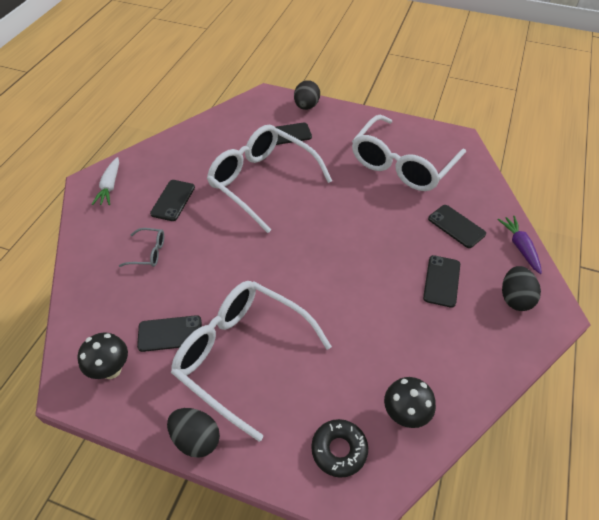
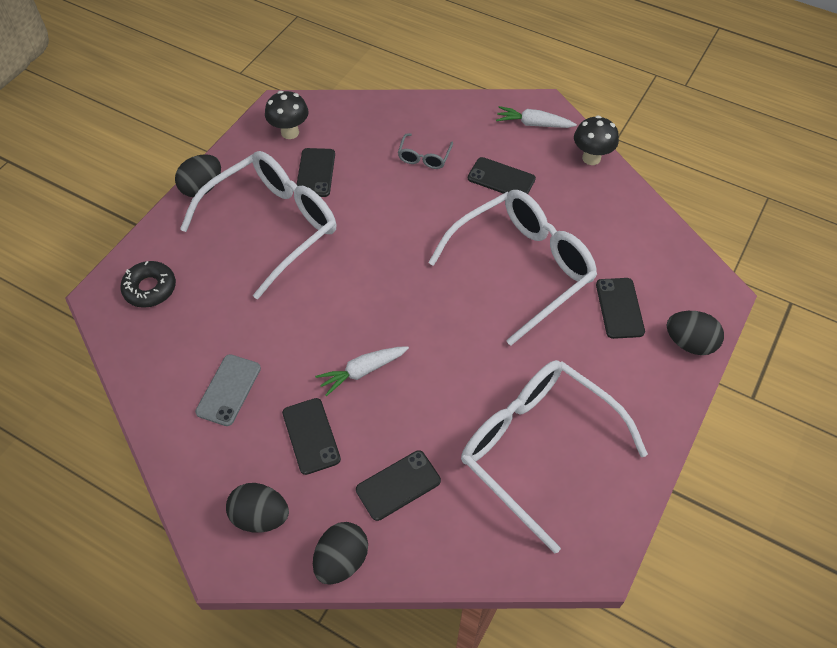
camera: 100 degrees right, 5 degrees up
(377, 260) = (362, 371): none -> white carrot
(404, 415) = (161, 350): black mushroom -> black mushroom (591, 158)
(424, 346) = (229, 390): none -> grey phone
(441, 281) = (311, 436): black phone -> black phone turned 45 degrees clockwise
(520, 247) = (341, 560): purple carrot -> black egg

